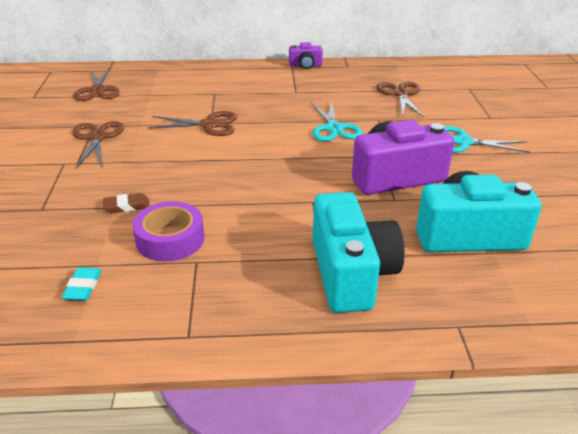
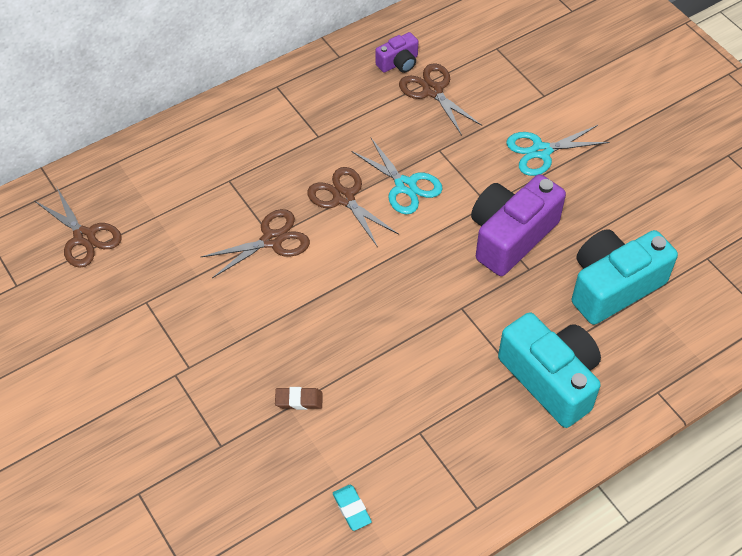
camera: 30 degrees left, 20 degrees up
(97, 138) = (170, 319): brown scissors -> brown scissors (344, 198)
(127, 206) = (299, 400): brown eraser -> brown eraser turned 45 degrees clockwise
(170, 239) = (375, 419): purple tape -> none
(305, 65) = (290, 76): purple camera -> purple camera (398, 63)

